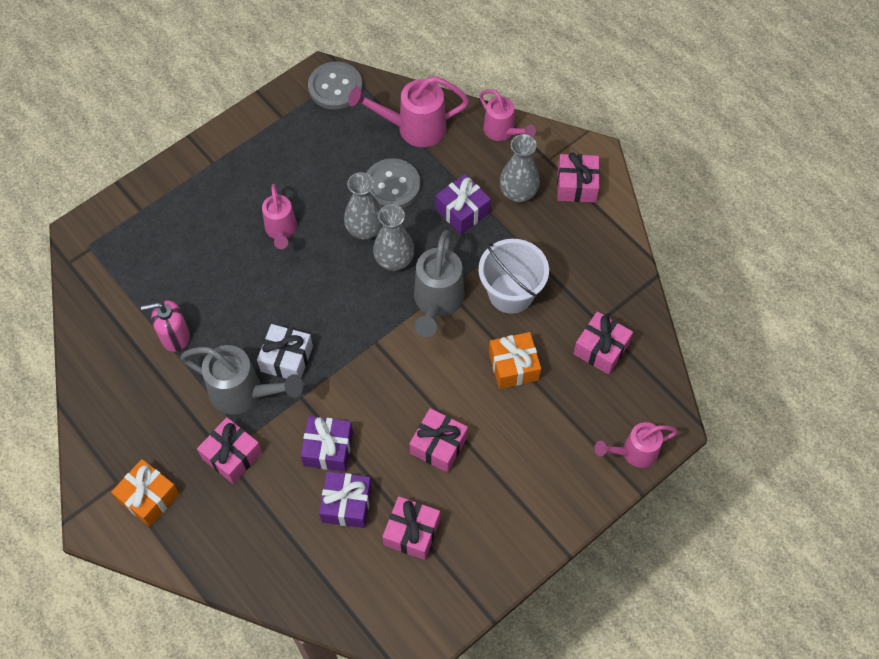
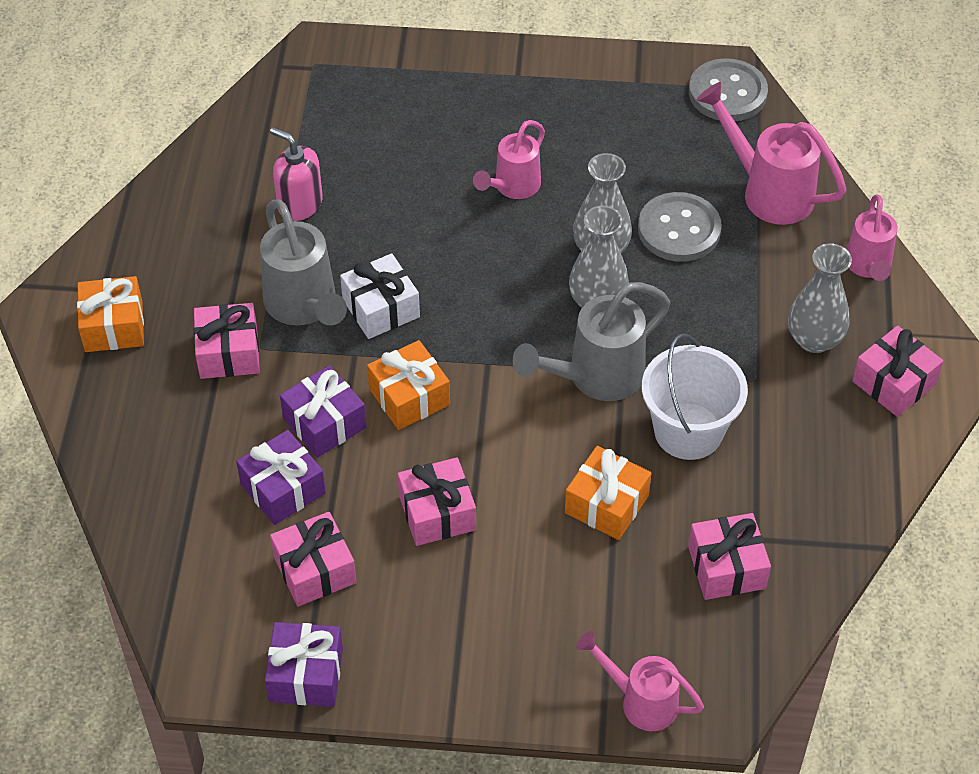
camera: 45 degrees right, 10 degrees down
(356, 395) = (409, 397): none -> orange gift
(462, 211) = (729, 311): purple gift -> purple gift (306, 675)

